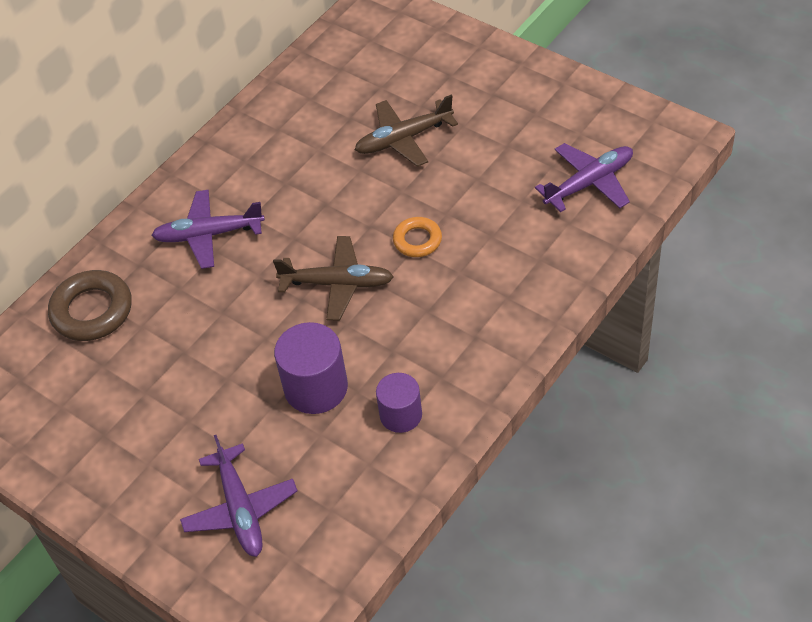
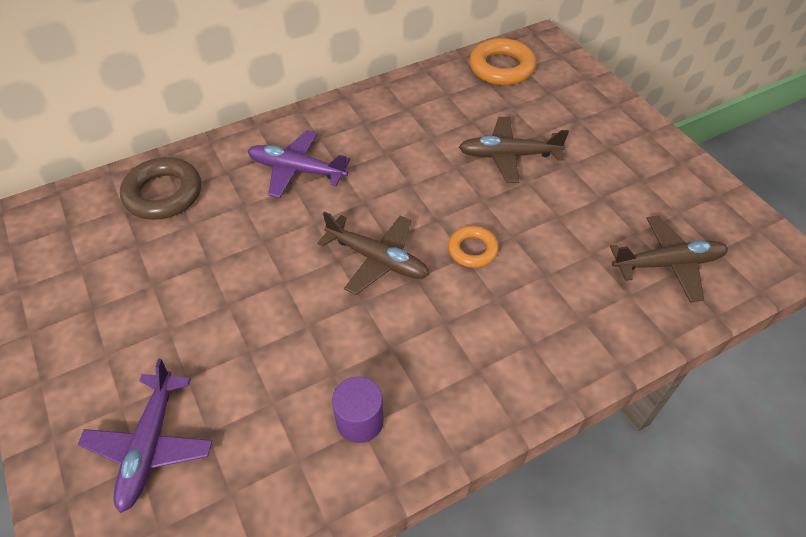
camera: 20 degrees right, 0 degrees up
(316, 387) = (298, 351): purple cylinder -> none
(348, 48) = (501, 68): none -> orange ring
(589, 183) = (667, 264): purple plane -> brown plane

